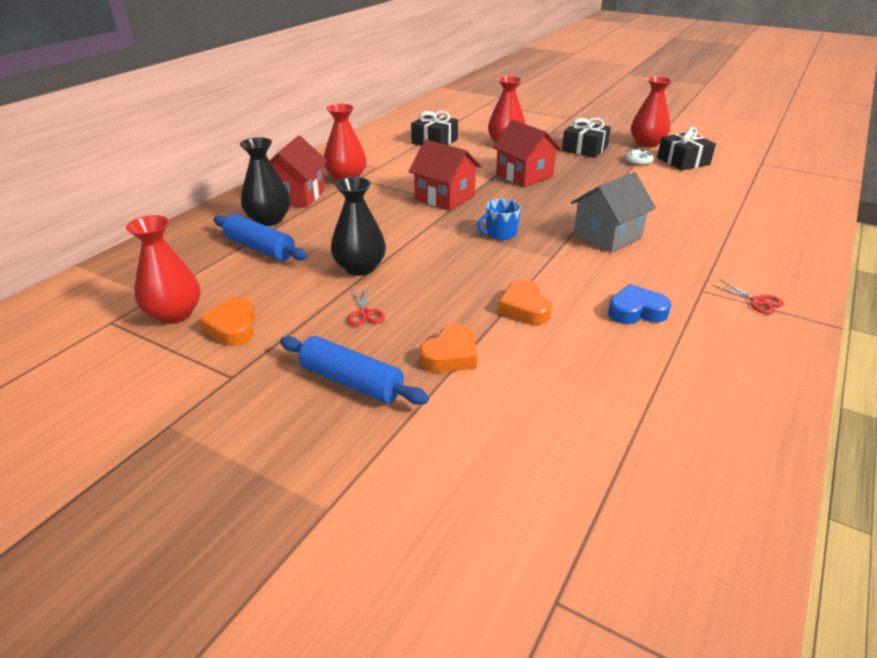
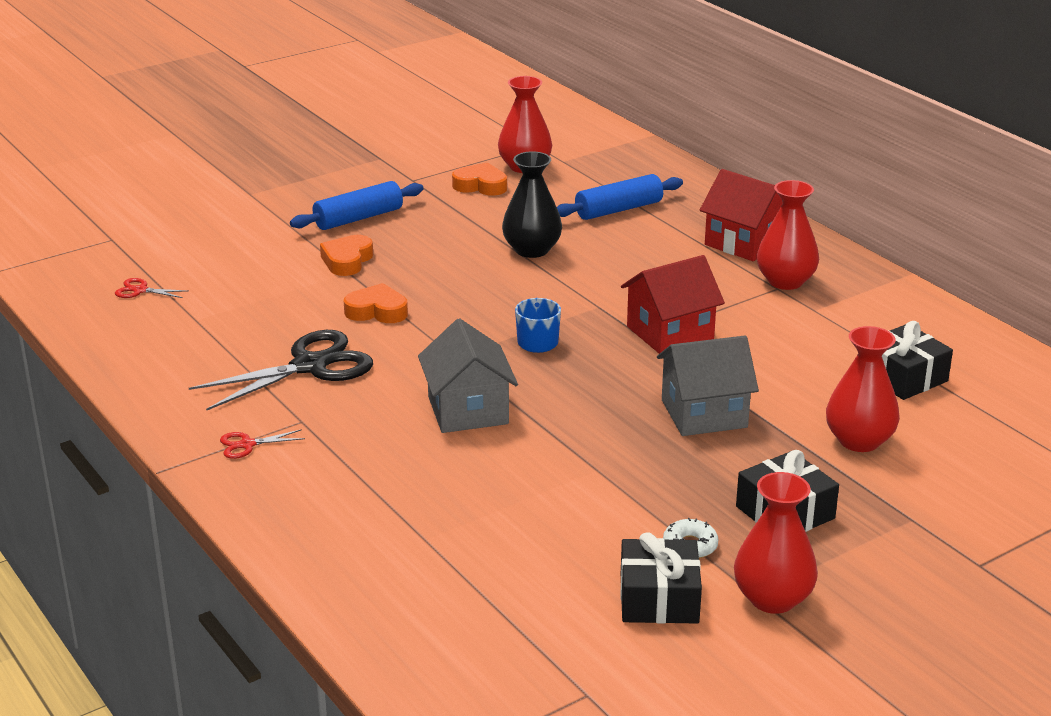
camera: 115 degrees right, 5 degrees down
(269, 220) = (686, 221): black vase -> none
(365, 313) = (446, 238): red scissors -> red scissors (140, 290)
(451, 355) = (347, 261): orange heart -> orange heart turned 45 degrees clockwise
(524, 175) = (704, 413): red house -> grey house
(636, 311) = (310, 366): blue heart -> black scissors

